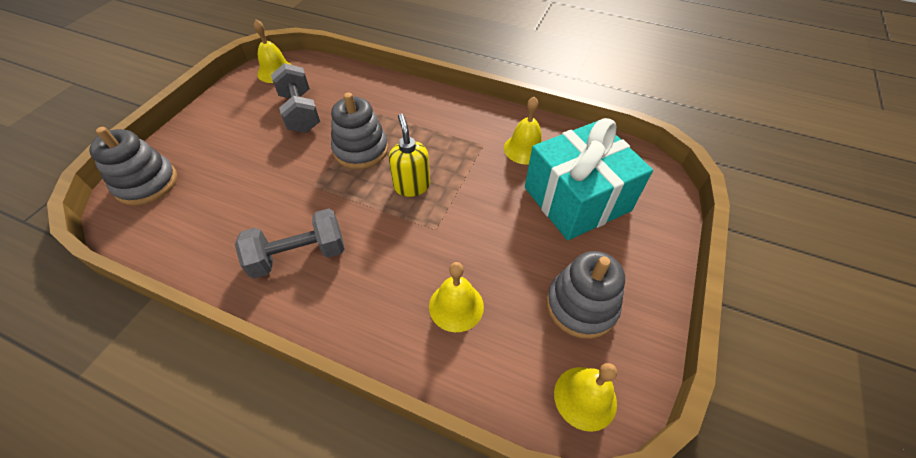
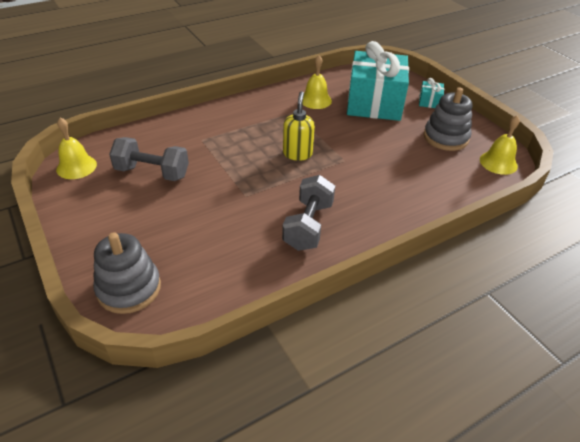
camera: 55 degrees left, 10 degrees down
(361, 150) = (235, 160): grey stacking toy -> none
(412, 186) = (297, 154): yellow soap dispenser -> yellow soap dispenser turned 75 degrees clockwise
(456, 306) = (410, 177): yellow bell -> none
(646, 250) = (429, 102): none -> turquoise gift

